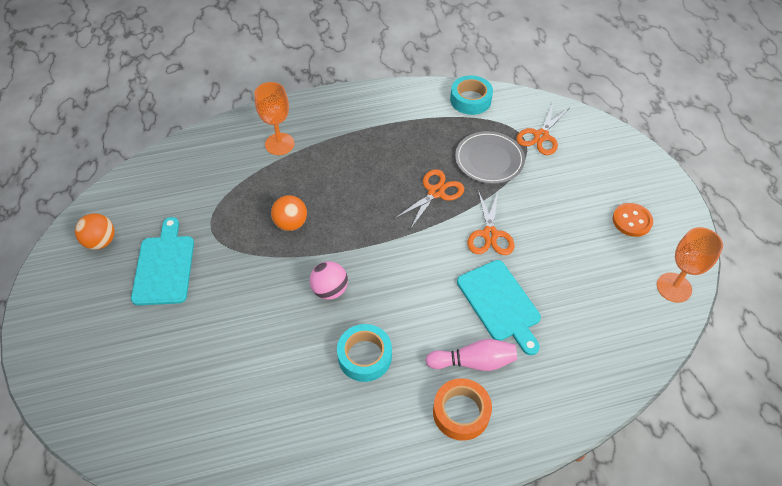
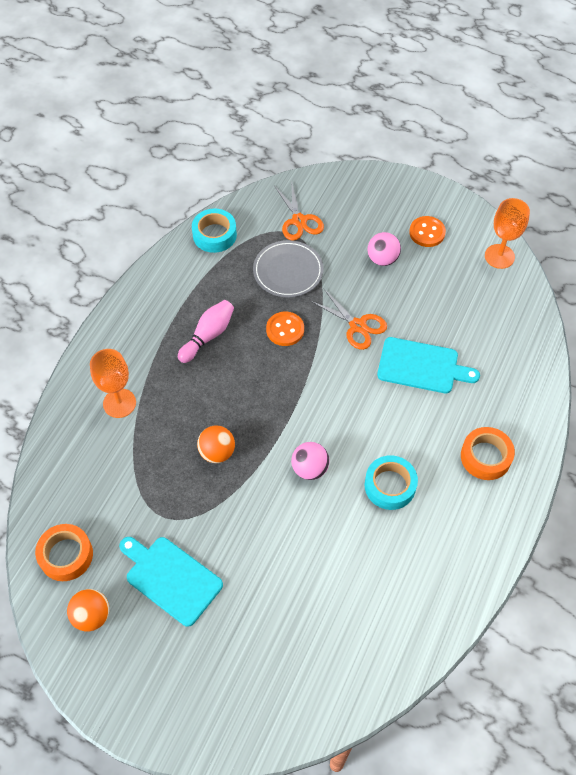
camera: 50 degrees left, 5 degrees up
(137, 196) = (66, 555): none -> orange tape
(436, 192) = (285, 330): orange scissors -> orange button
(473, 362) = (454, 419): pink bowling pin -> pink bowling pin (208, 336)
(570, 209) = (382, 259): none -> pink ball

